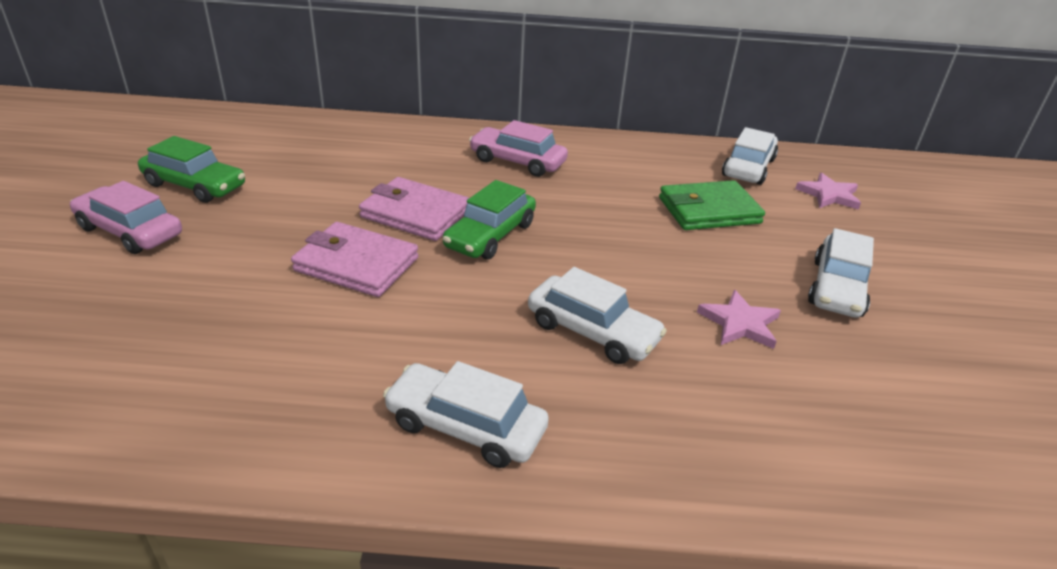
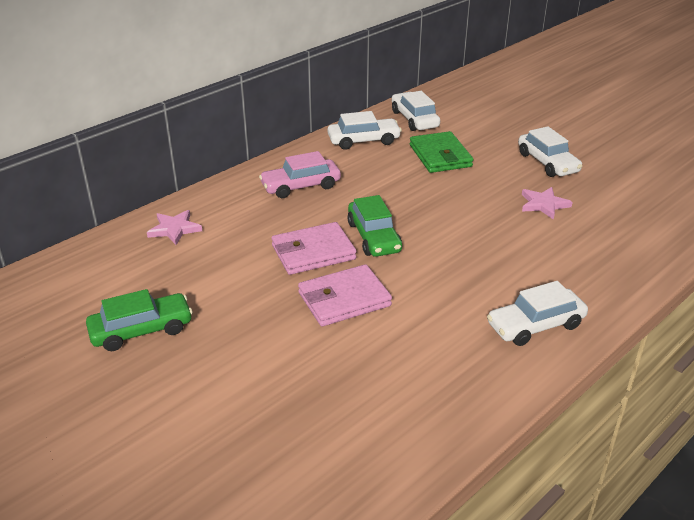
camera: 45 degrees left, 0 degrees up
(130, 231) = (173, 383): pink car -> none
(592, 332) = (503, 250): white car -> white car (363, 141)
(709, 210) = (440, 156): green wallet -> green wallet turned 45 degrees counterclockwise
(829, 195) = (471, 114): pink star -> pink star (174, 229)

